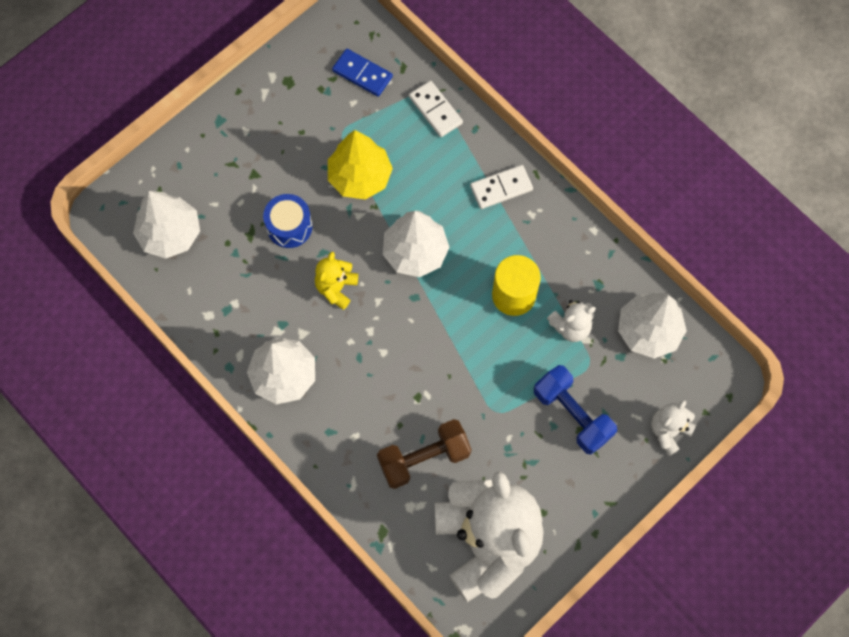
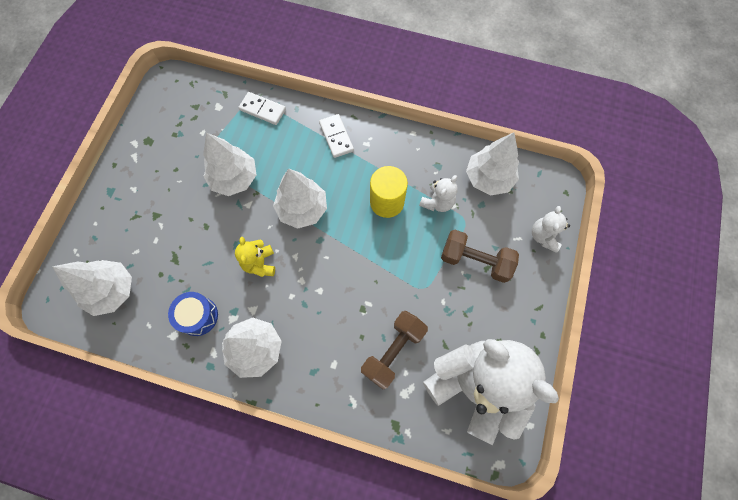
camera: 30 degrees left, 0 degrees up
(289, 226) = (201, 238): blue drum -> blue drum (198, 316)
(360, 177) = (234, 178): yellow tree -> white tree
(362, 74) = (198, 111): blue domino -> none
(501, 188) = (336, 137): white domino -> white domino turned 60 degrees counterclockwise
(572, 414) = (475, 260): blue dumbbell -> brown dumbbell

